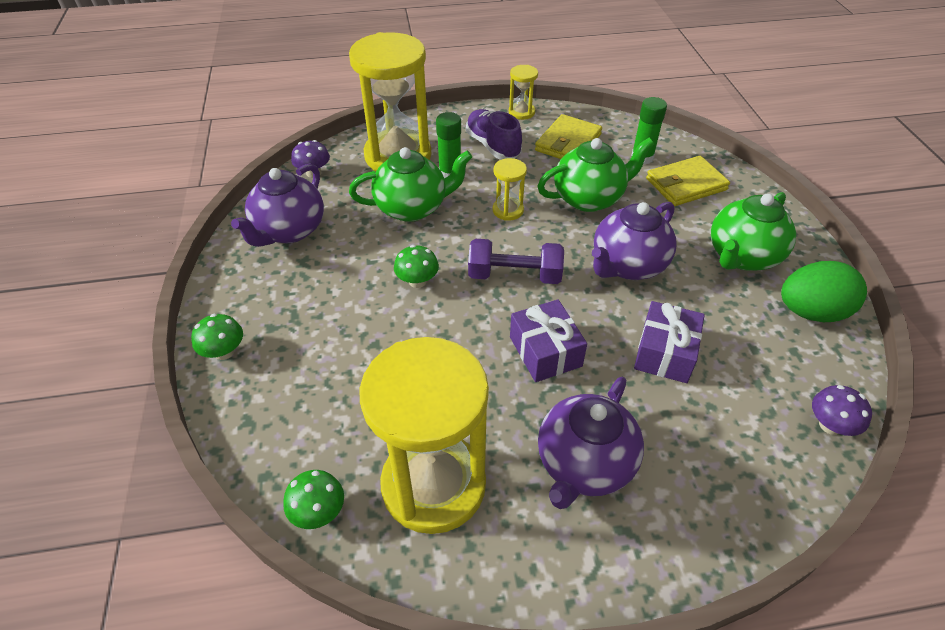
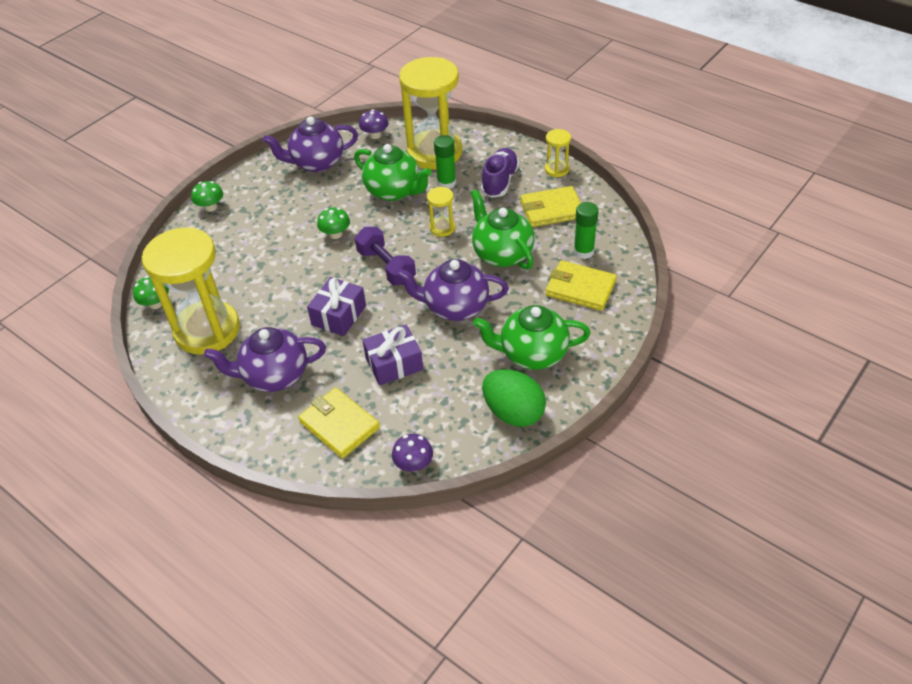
camera: 50 degrees right, 0 degrees up
(589, 198) = (502, 254): green teapot -> green teapot turned 150 degrees counterclockwise
(719, 452) = (339, 425): none -> yellow wallet

